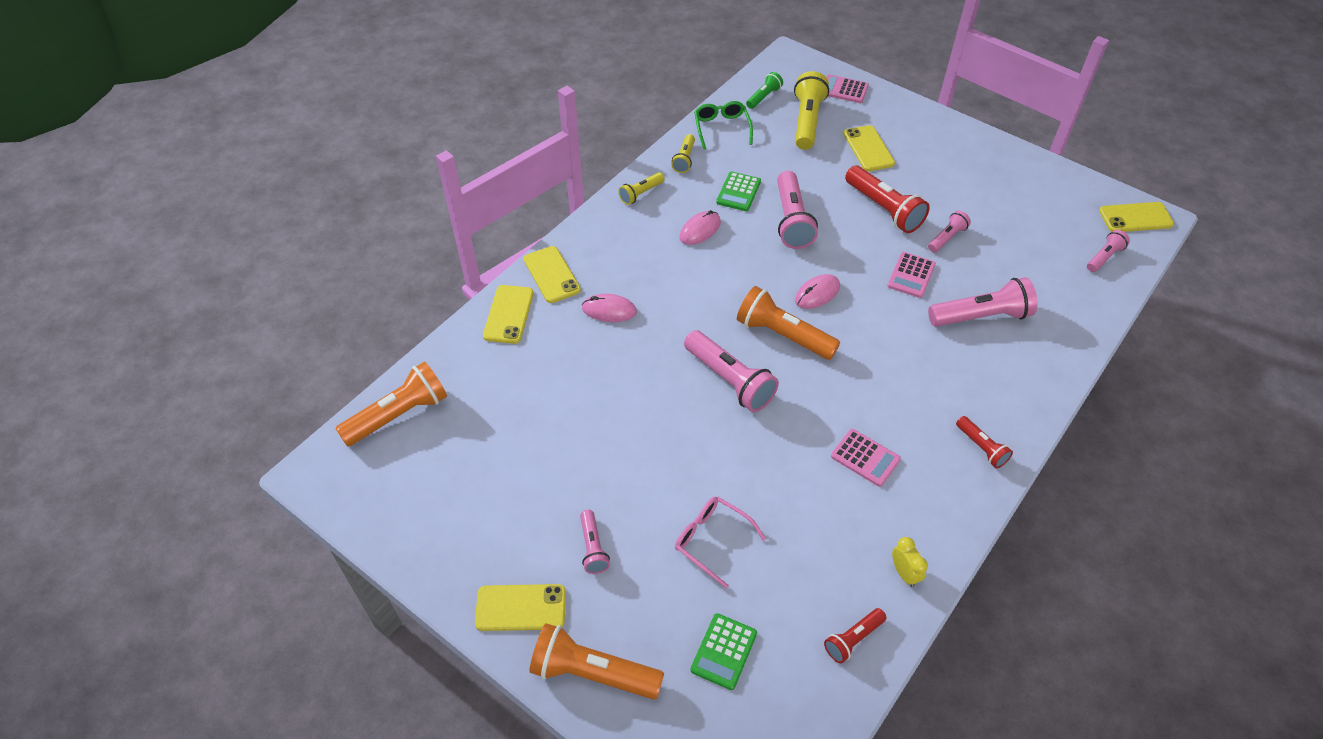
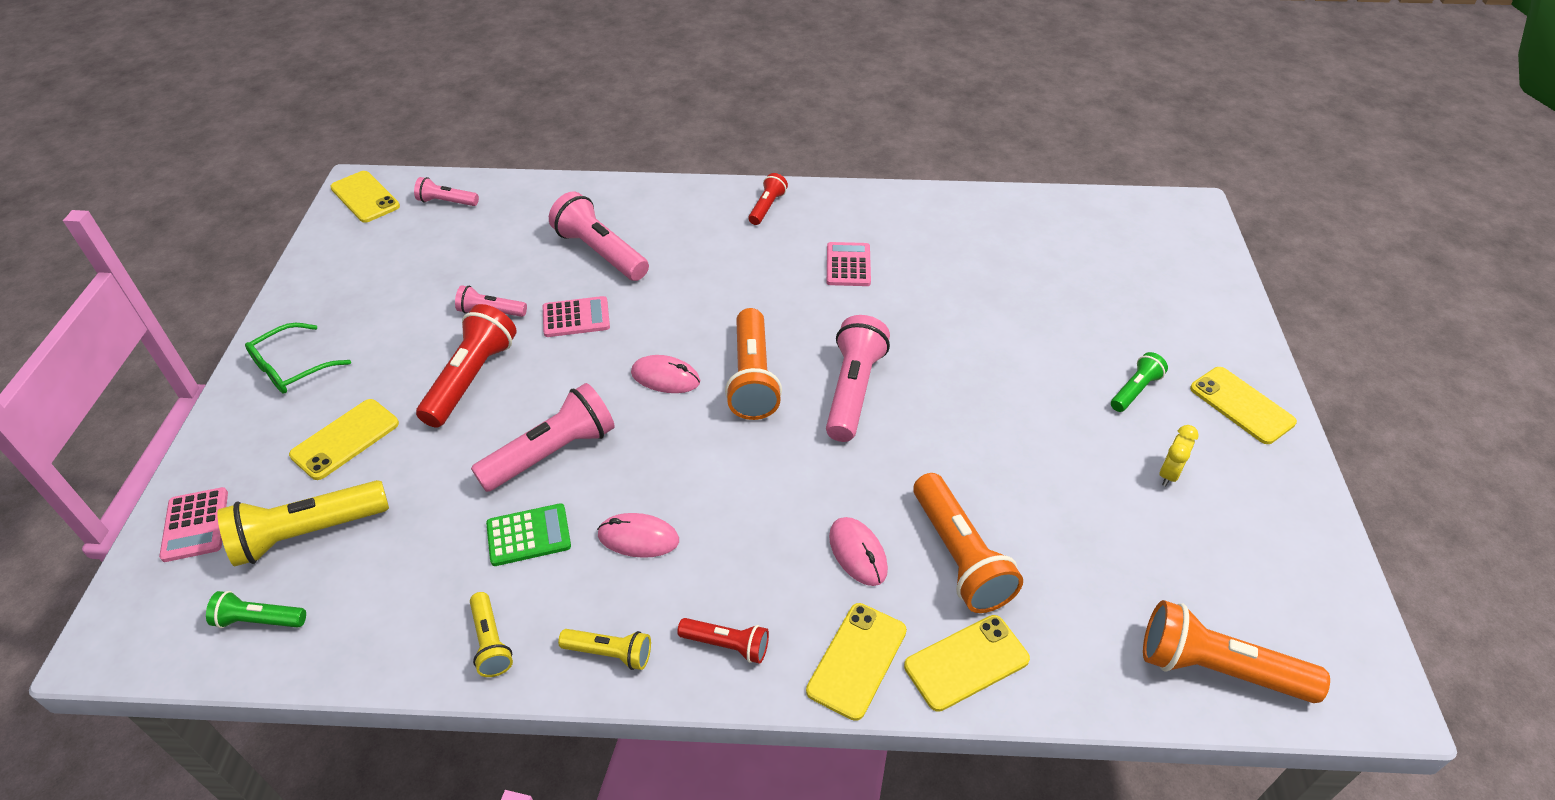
camera: 125 degrees left, 5 degrees down
(593, 548) = (1135, 390): pink flashlight -> green flashlight
(593, 672) = (1222, 331): orange flashlight -> orange flashlight (959, 556)
(684, 159) = (490, 642): yellow flashlight -> yellow flashlight turned 90 degrees clockwise
(711, 540) = (1034, 320): pink glasses -> none
(721, 128) = (378, 635): green glasses -> green glasses (290, 368)
(724, 651) = (1111, 270): green calculator -> none
(853, 639) = (1017, 213): red flashlight -> red flashlight (727, 645)
(904, 573) = (934, 208): yellow clock -> yellow clock (1169, 474)

